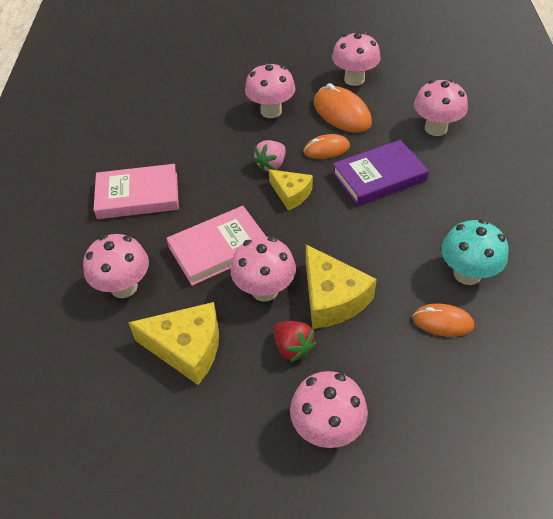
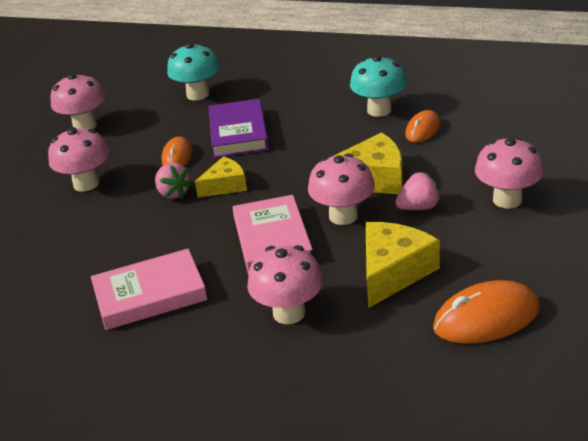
camera: 70 degrees left, 15 degrees down
(138, 196) = (150, 294): pink book -> pink book turned 60 degrees clockwise
(293, 348) = (419, 207): red strawberry -> pink strawberry
(342, 113) = (131, 140): orange mouse -> orange mouse (486, 318)
(435, 128) = (198, 94): pink mushroom -> turquoise mushroom

